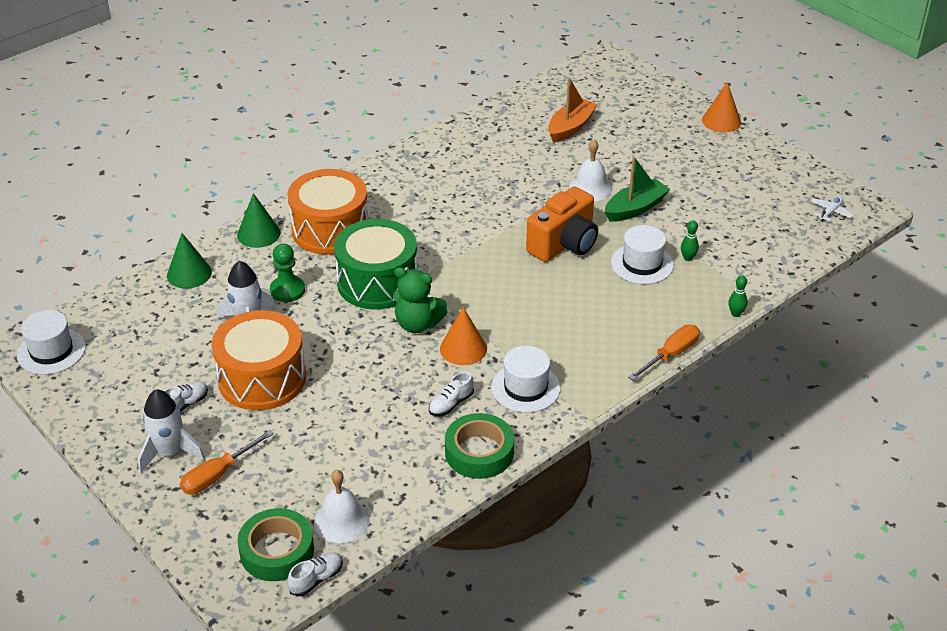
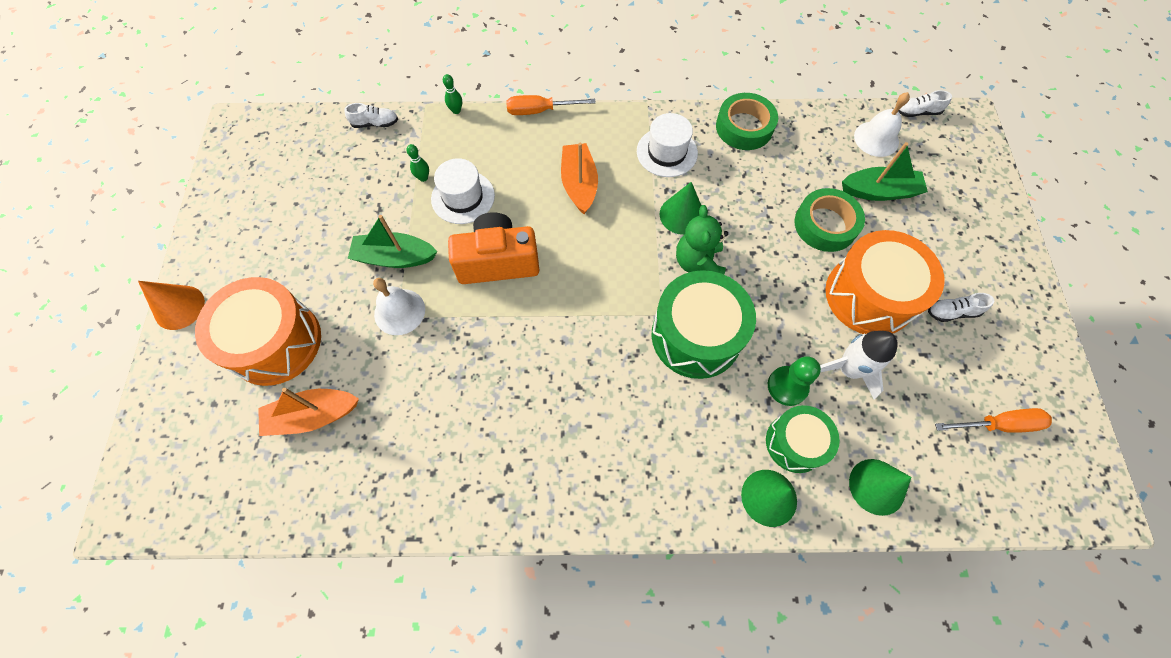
camera: 140 degrees left, 25 degrees up
(51, 351) = (1066, 469): white hat -> none
(169, 452) = (983, 272): white rocket -> none
(218, 475) = (951, 227): orange screwdriver -> orange screwdriver (998, 424)
(260, 265) = (795, 443): none -> green drum
(277, 551) = (934, 145): green tape -> green tape (825, 225)
(305, 468) = (879, 191): none -> green boat
(330, 229) = (689, 445): orange drum -> orange drum (275, 342)
(417, 324) = (698, 263): green teddy bear -> green teddy bear turned 150 degrees counterclockwise
(451, 404) = (732, 174): white shoe -> white shoe (375, 123)
(463, 348) = (682, 215): orange cone -> green cone
(568, 322) = (579, 184): none -> orange boat
(830, 212) = (265, 143): white plane -> none

